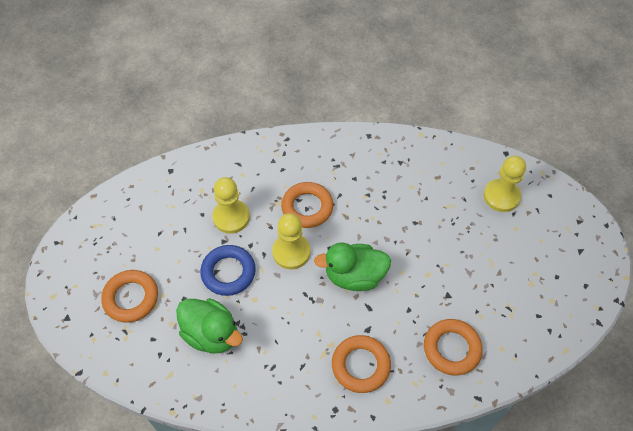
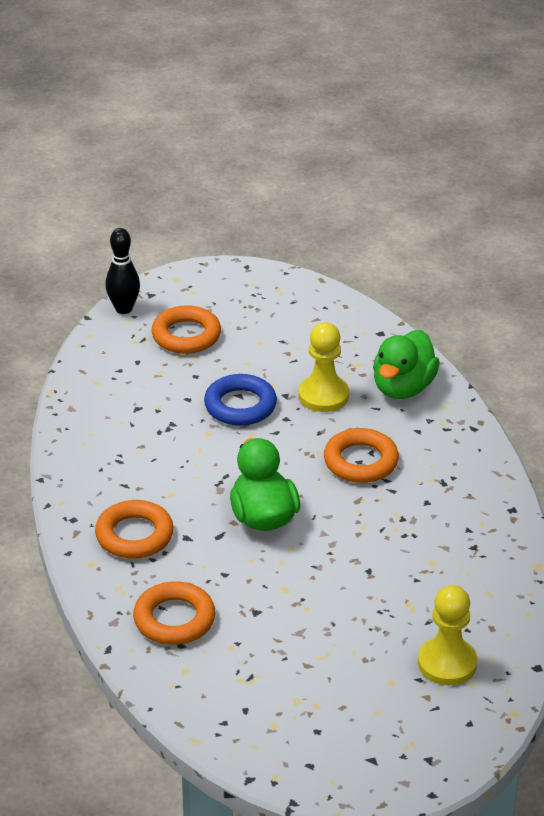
camera: 80 degrees right, 20 degrees down
(78, 341) = (124, 309): none -> black bowling pin
(211, 334) = (152, 405): green duck -> green duck (403, 388)
(291, 252) = (285, 455): yellow pawn -> none

